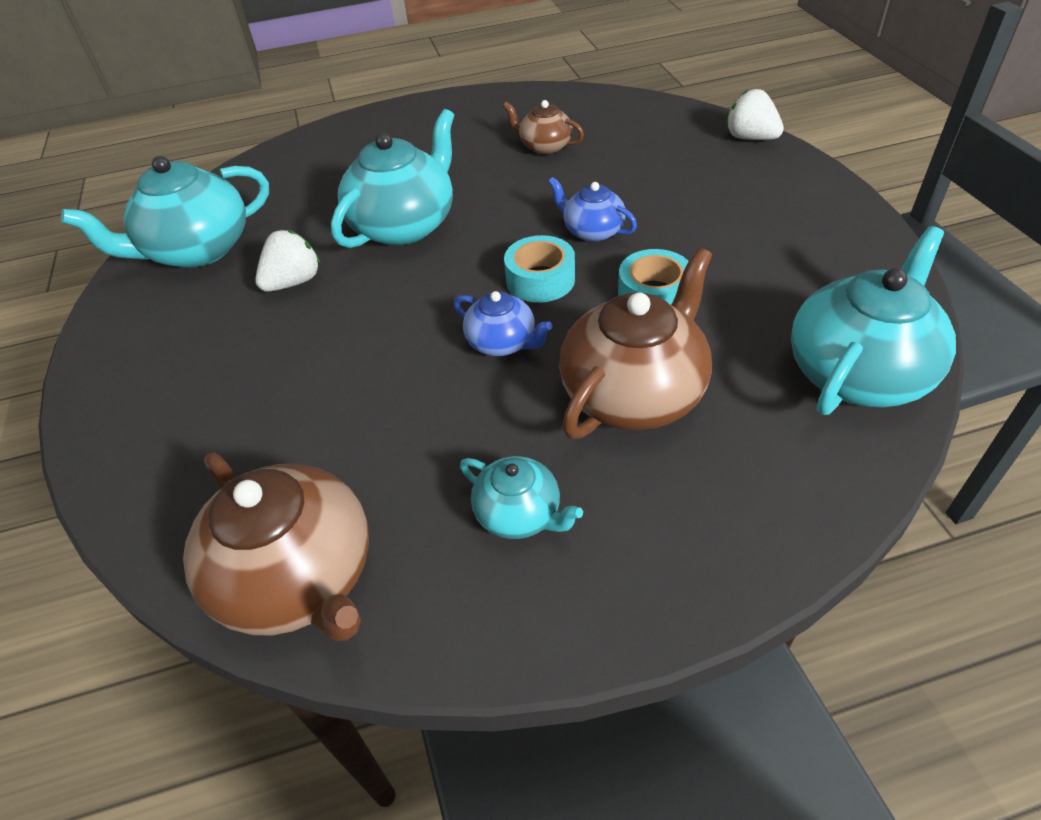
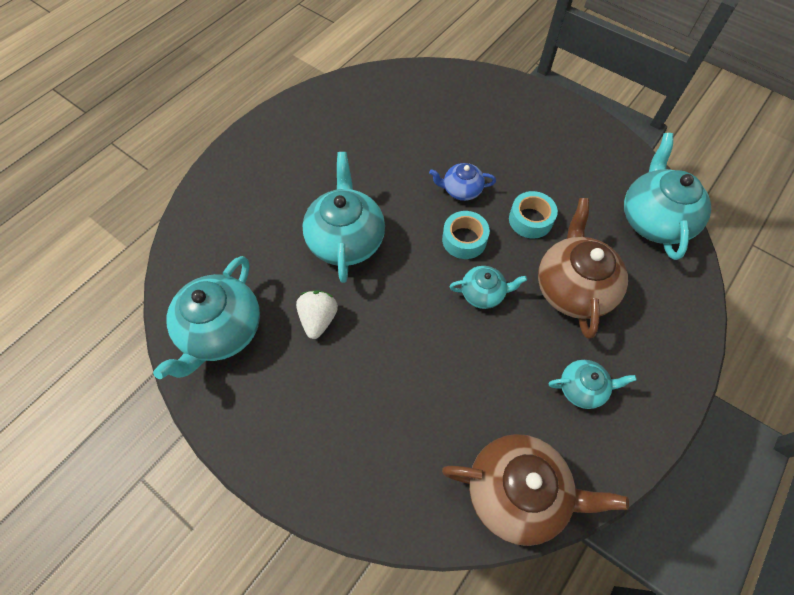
camera: 40 degrees left, 15 degrees up
(502, 343) = (483, 293): blue teapot -> turquoise teapot
(545, 146) = (374, 135): brown teapot -> none
(750, 138) = (487, 79): white strawberry -> none

